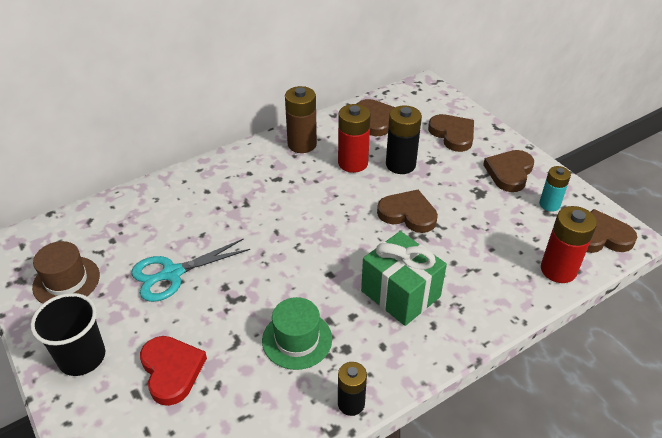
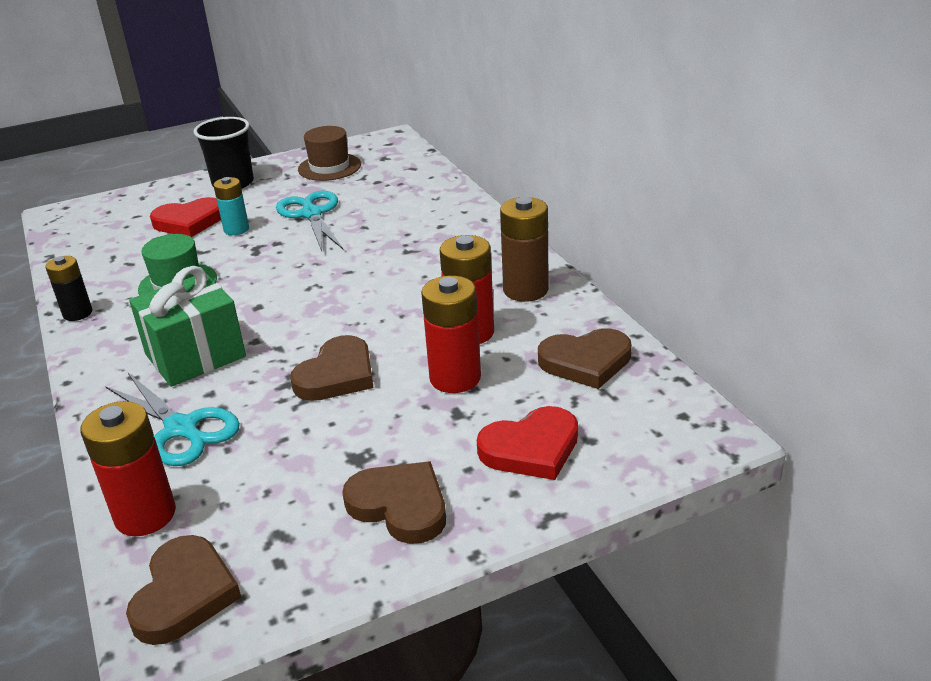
camera: 100 degrees right, 10 degrees down
(400, 165) = (455, 378): black battery -> red battery
(453, 134) = (531, 448): brown heart -> red heart
(481, 277) = (181, 428): none -> turquoise scissors
(549, 204) = (294, 543): turquoise battery -> turquoise battery (236, 229)

